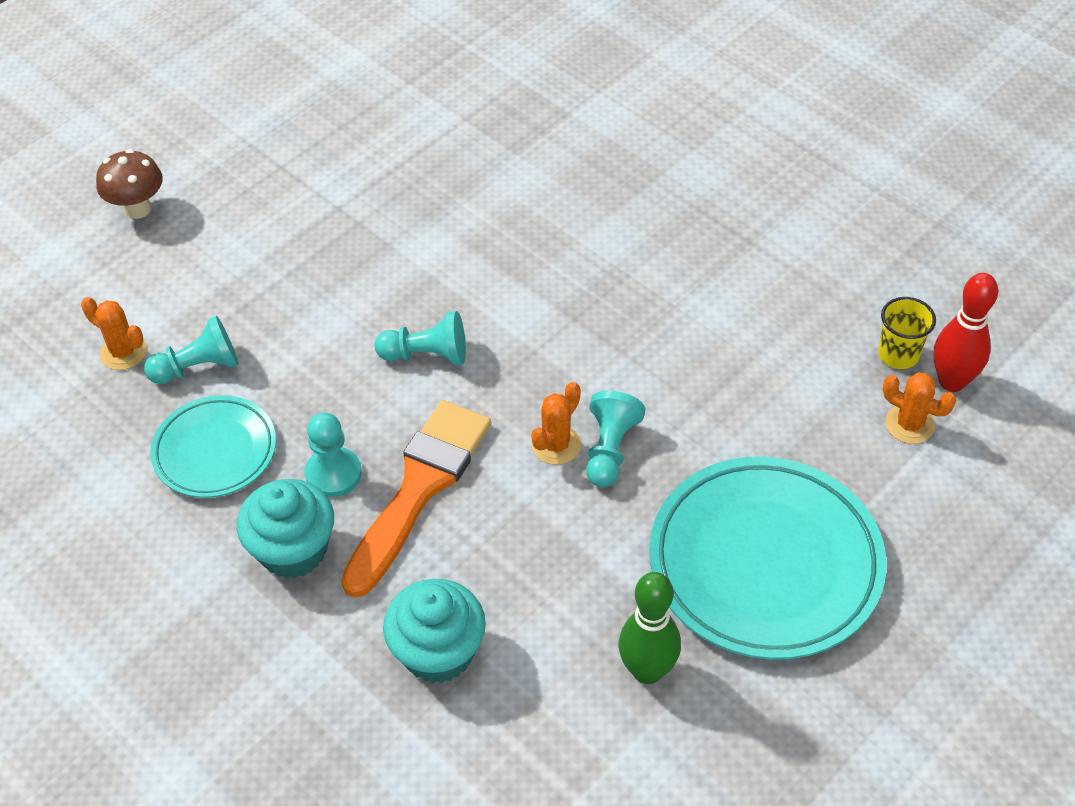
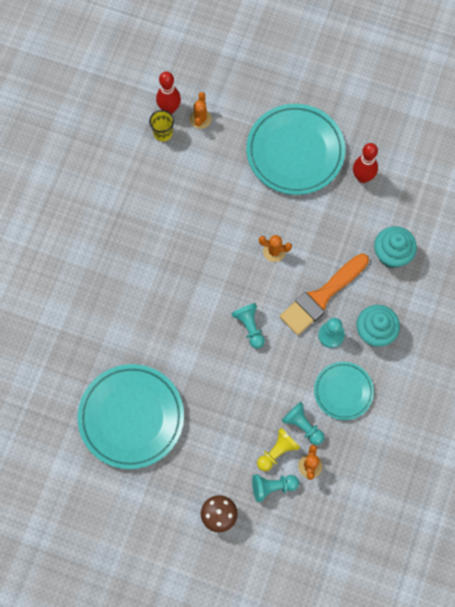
camera: 115 degrees left, 20 degrees up
(180, 316) = (277, 452): none -> yellow pawn
(370, 154) = (131, 417): none -> turquoise plate
(419, 488) = (322, 296): orange brush -> orange brush turned 45 degrees counterclockwise
(610, 450) = (267, 229): turquoise pawn -> turquoise pawn (272, 487)
(647, 671) = (362, 177): green bowling pin -> red bowling pin

